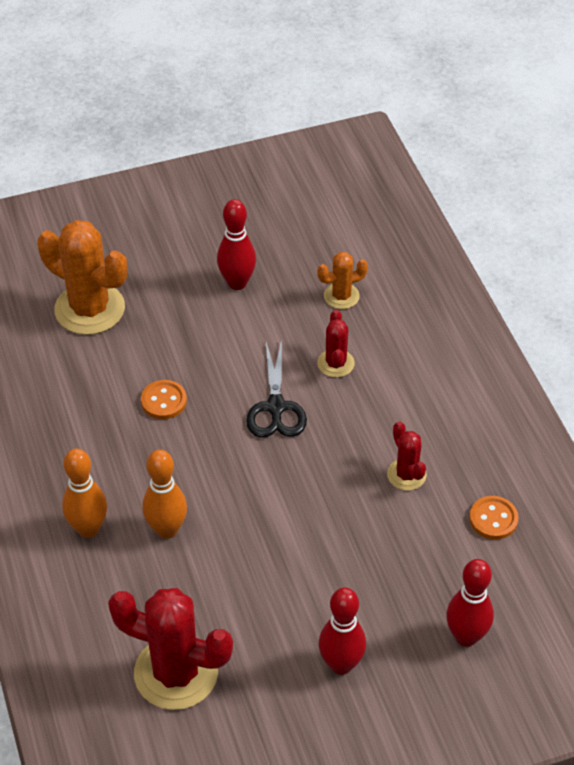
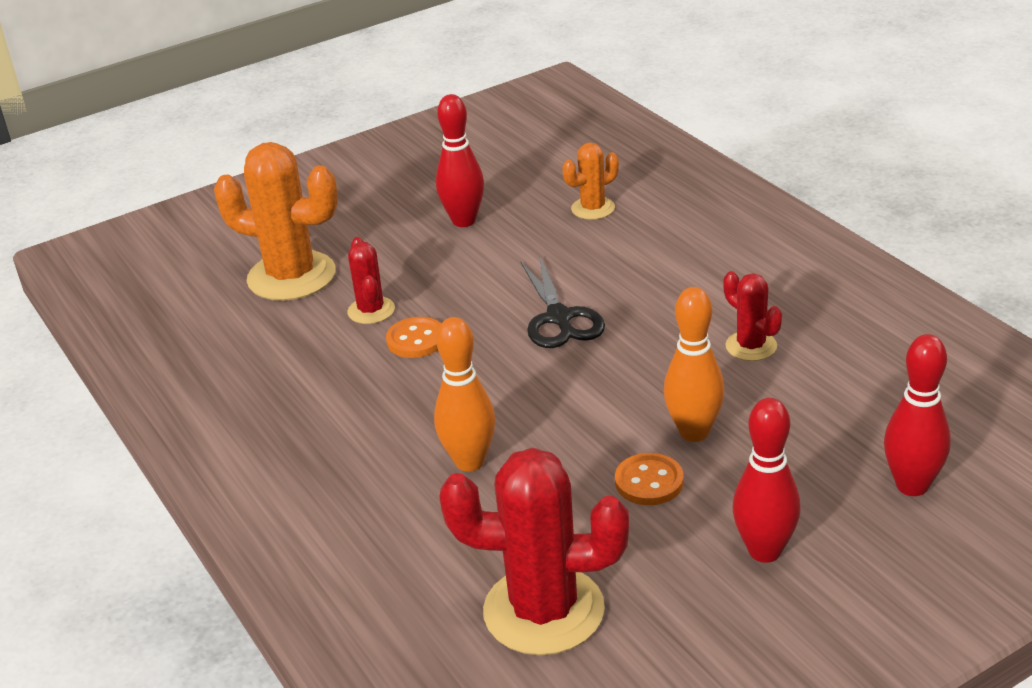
camera: 10 degrees left, 15 degrees down
(88, 529) = (364, 483): orange bowling pin -> orange bowling pin (694, 432)
(335, 363) = (614, 265): red cactus -> red cactus (371, 311)
(493, 519) = (880, 365): orange button -> orange button (649, 482)

